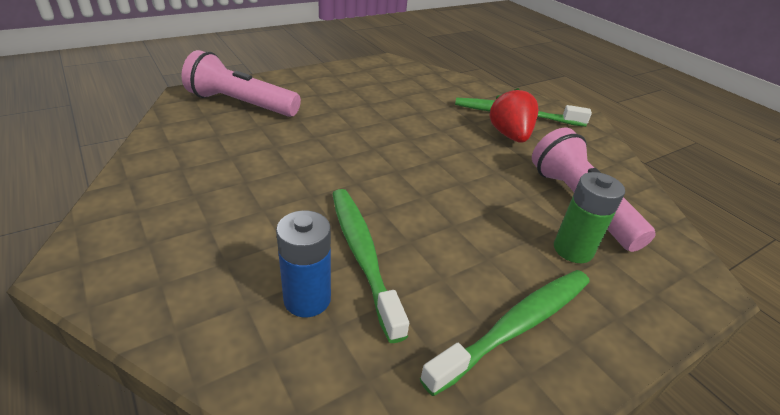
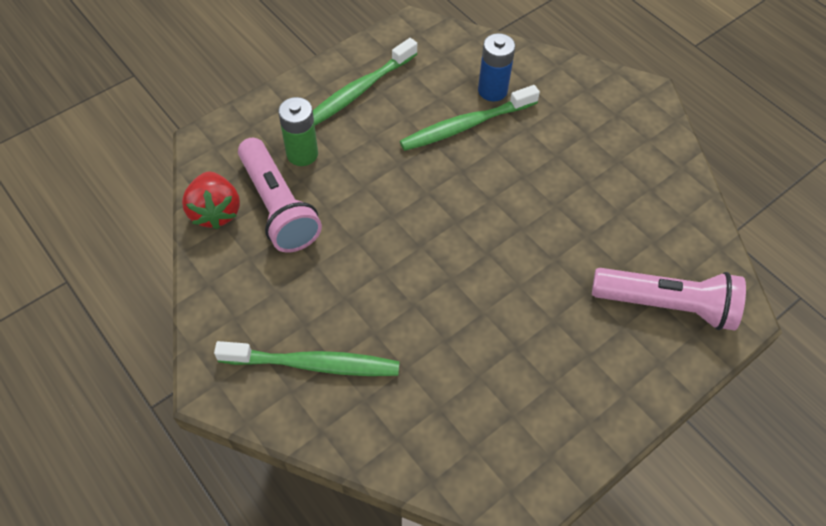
camera: 175 degrees right, 20 degrees up
(362, 255) = (466, 125): green toothbrush -> green toothbrush turned 90 degrees clockwise
(510, 135) = (329, 309): red strawberry -> red strawberry (215, 212)

